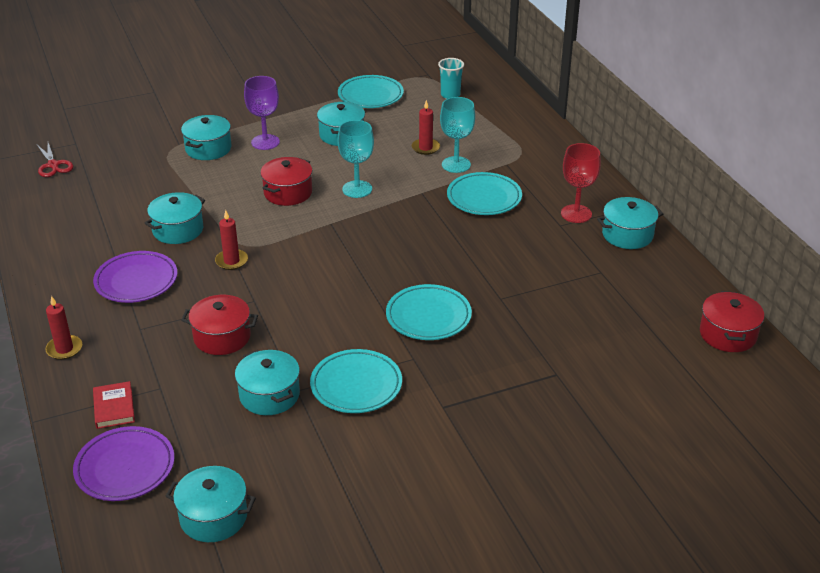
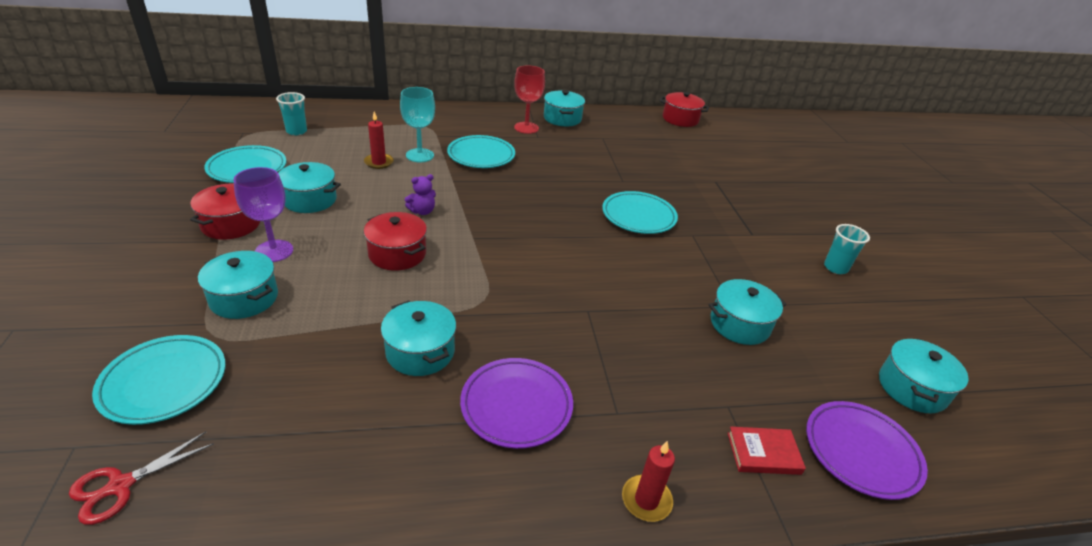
camera: 80 degrees left, 0 degrees up
(53, 165) = (120, 485): red scissors -> red scissors turned 150 degrees clockwise
(222, 337) = (646, 343): red pot -> red pot (231, 224)
(231, 261) = (509, 316): red candle -> none
(356, 385) = (726, 270): turquoise plate -> turquoise plate (164, 382)
(357, 189) = (422, 211): turquoise goblet -> purple teddy bear
(407, 478) = (835, 268): none -> turquoise cup

